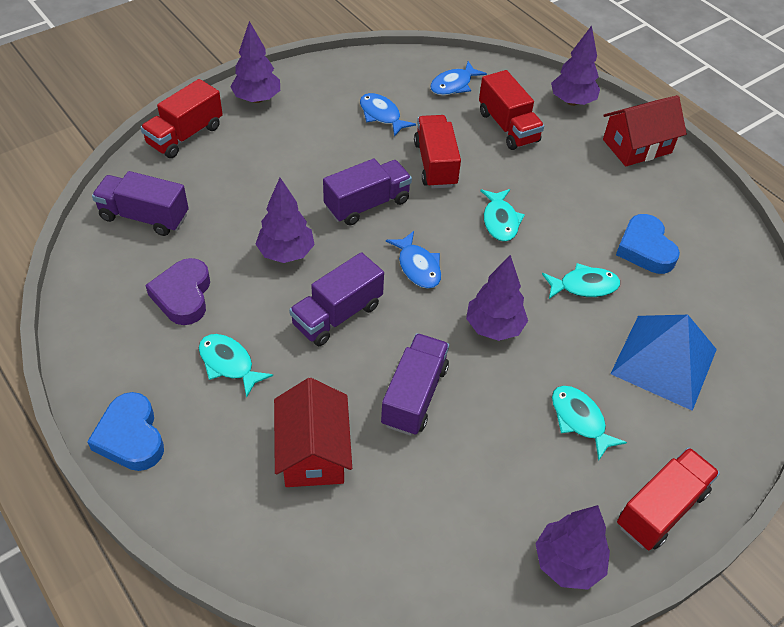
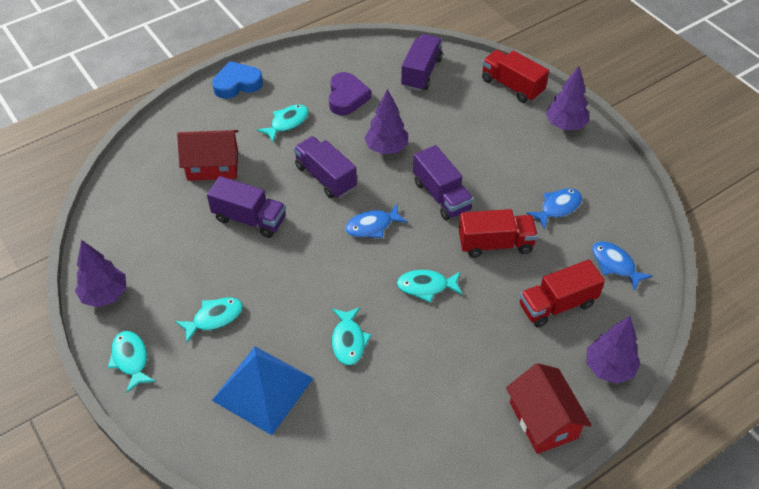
camera: 95 degrees right, 0 degrees up
(183, 295) = (347, 97): purple heart -> purple heart turned 90 degrees clockwise
(494, 327) = (307, 271): purple tree -> none
(645, 249) = (393, 399): blue heart -> none
(661, 509) = (131, 359): red truck -> turquoise fish

